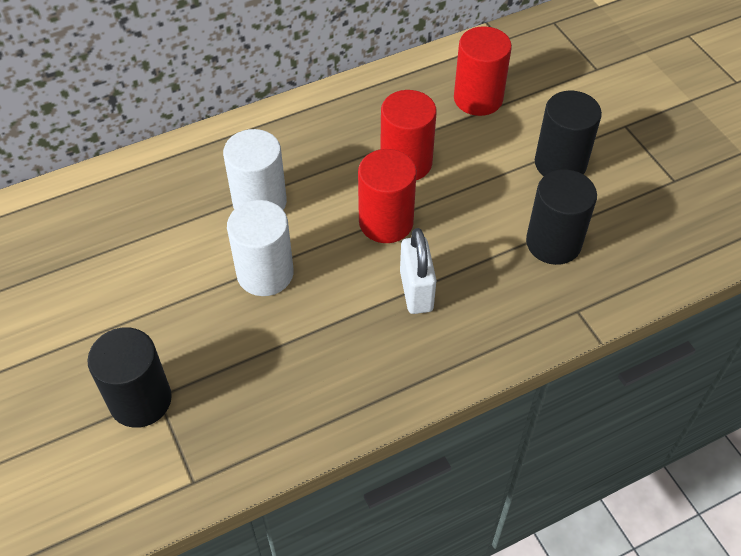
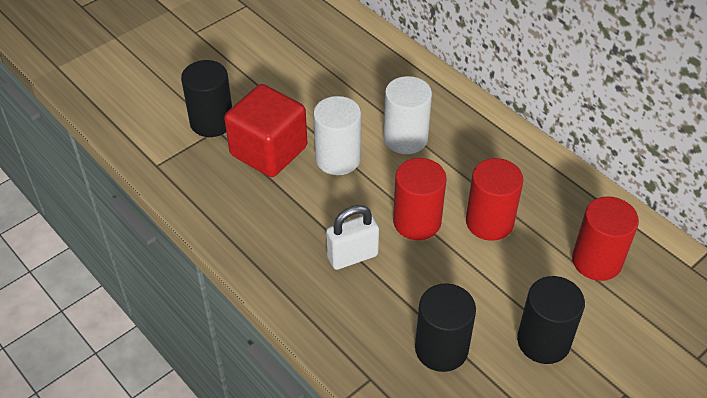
camera: 75 degrees right, 5 degrees down
(222, 343) = (268, 151): none -> red cube

